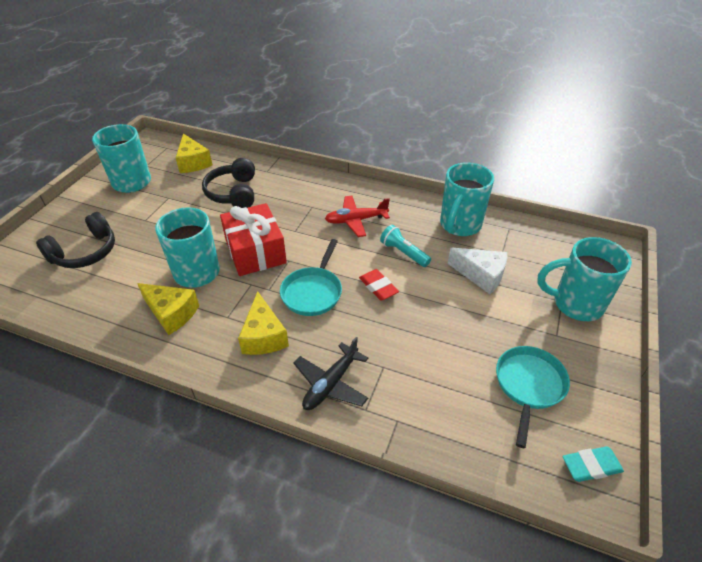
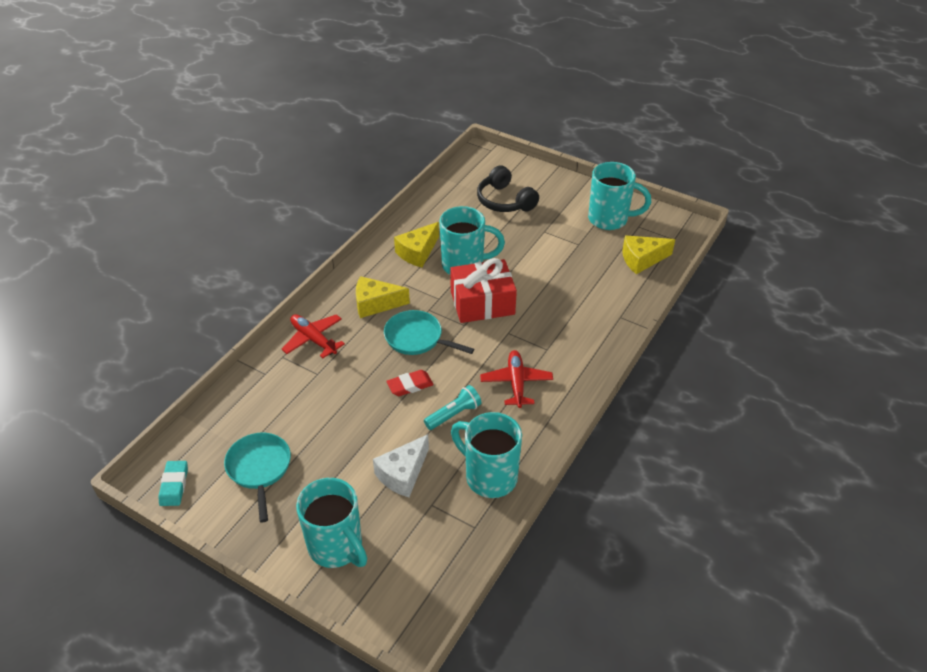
camera: 100 degrees right, 0 degrees up
(233, 193) = (580, 290): black headphones -> none
(331, 384) = (313, 339): black plane -> red plane
(528, 386) = (259, 469): turquoise pan -> turquoise pan turned 135 degrees counterclockwise
(575, 304) = (337, 547): turquoise mug -> turquoise mug turned 120 degrees clockwise

